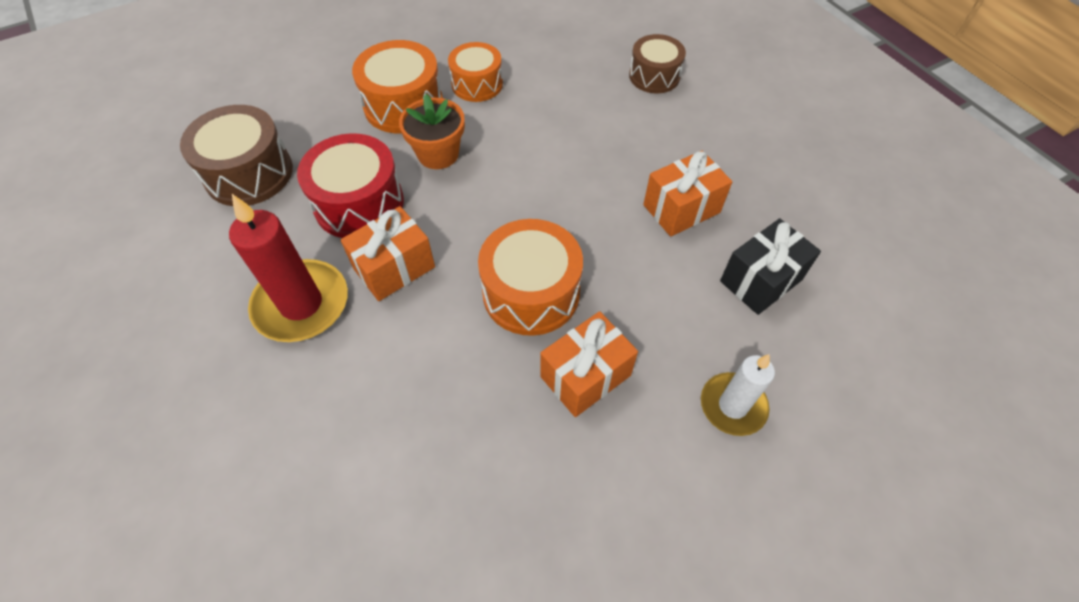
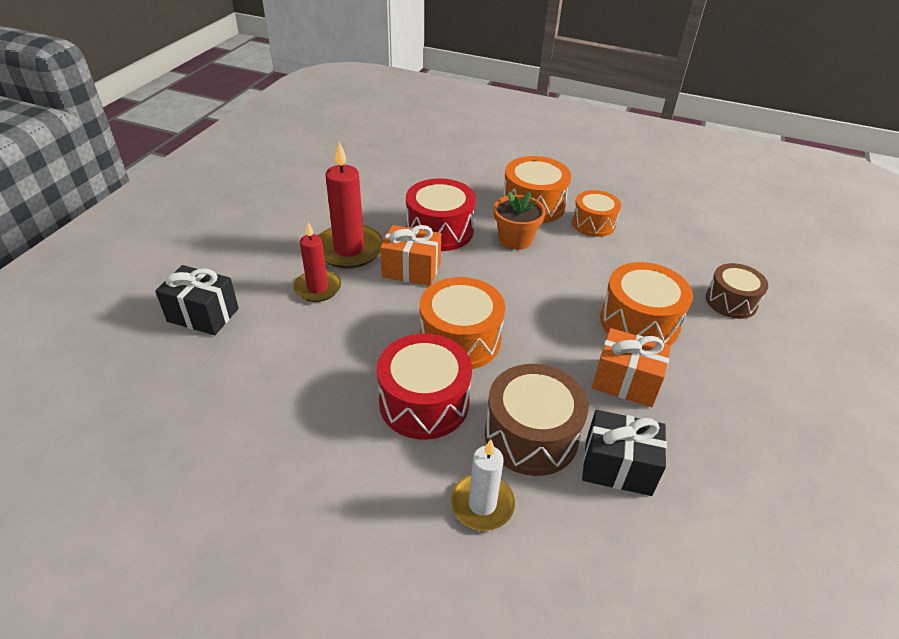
camera: 50 degrees right, 15 degrees down
(249, 173) = (411, 181): brown drum -> brown drum (531, 435)
(259, 528) = (203, 315): none -> black gift
(335, 374) = (317, 288): none -> red candle
(585, 376) = (424, 402): orange gift -> red drum
(625, 149) = (639, 322): none -> orange drum

